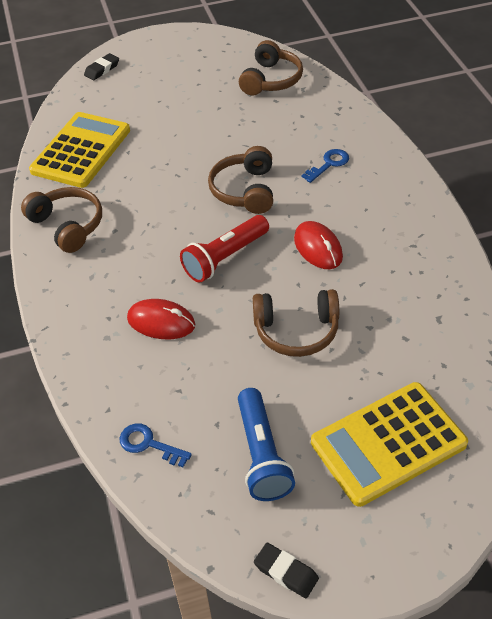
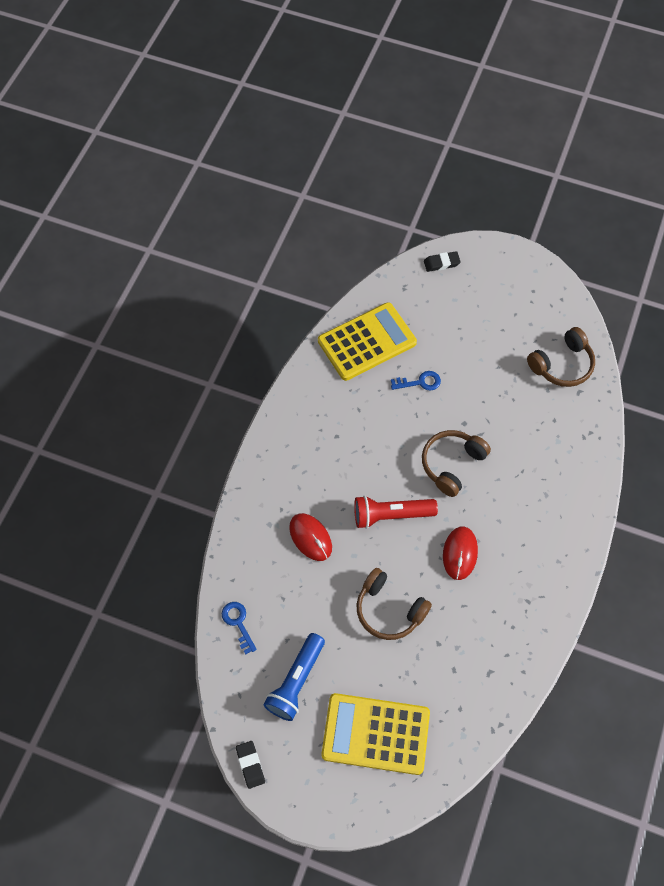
camera: 35 degrees right, 15 degrees up
(67, 226) = (309, 409): brown headphones -> none
(328, 164) = (533, 483): blue key -> blue key (420, 382)

